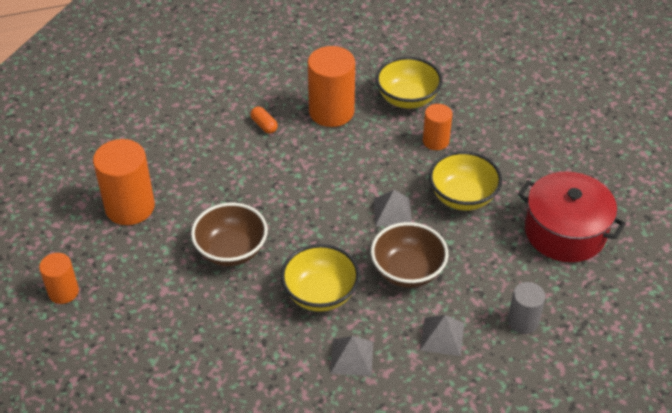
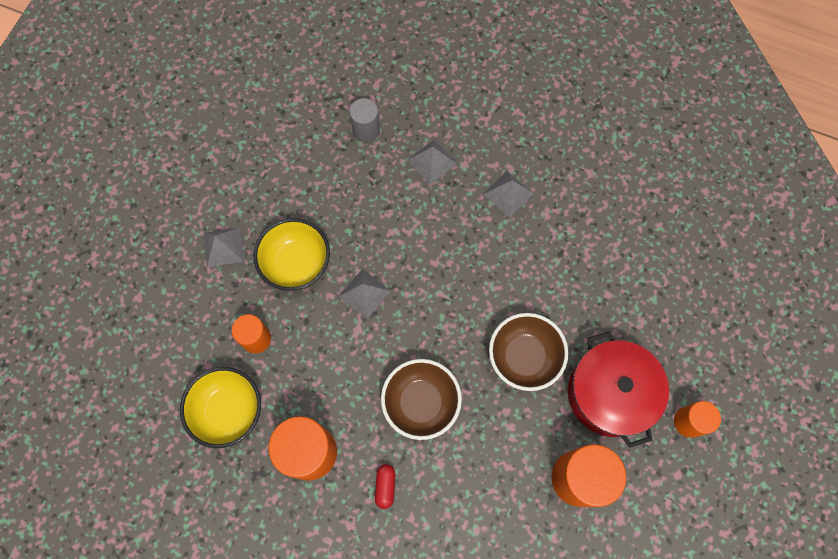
camera: 140 degrees left, 25 degrees up
(264, 125) = (385, 486): orange capsule -> red capsule
(320, 294) = (487, 261): yellow bowl -> none
(407, 271) = (405, 230): brown bowl -> brown bowl (421, 403)
(524, 173) = (223, 247): none -> grey pyramid
(565, 232) = (257, 172): red pot -> red pot (609, 393)

